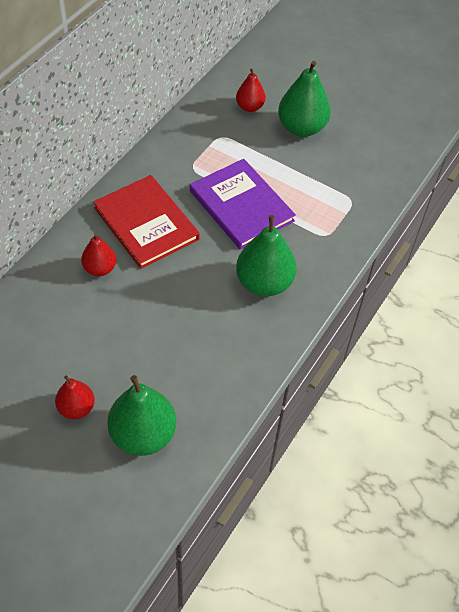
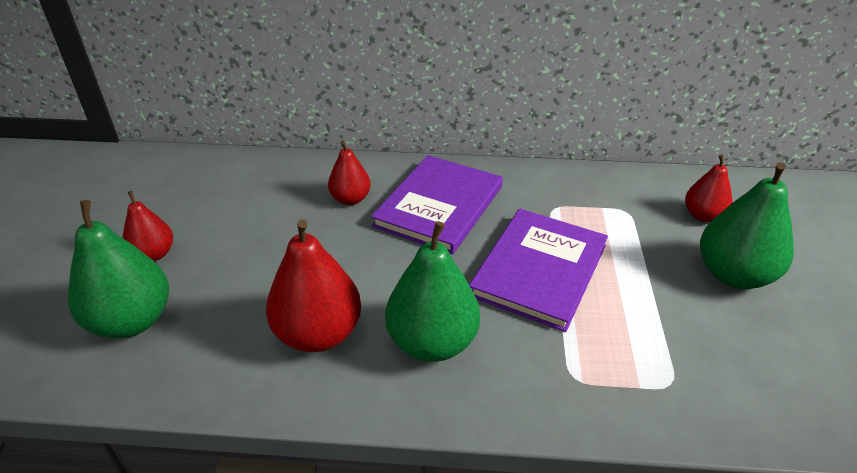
camera: 65 degrees right, 15 degrees down
(146, 223) = (439, 206): red book -> purple book
(222, 335) = (318, 334): none -> red pear

